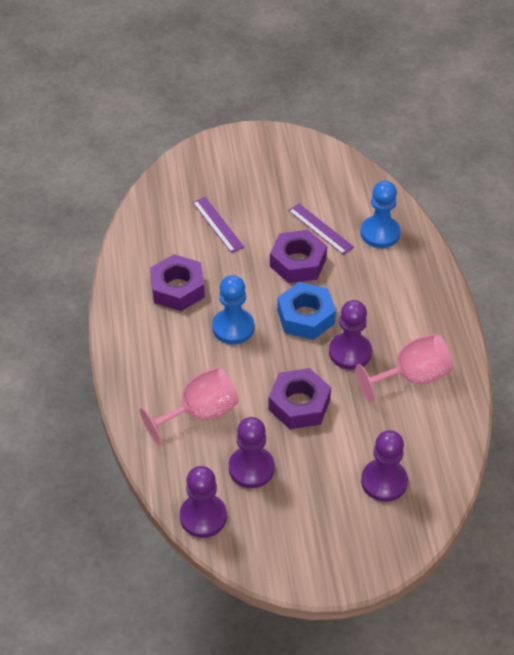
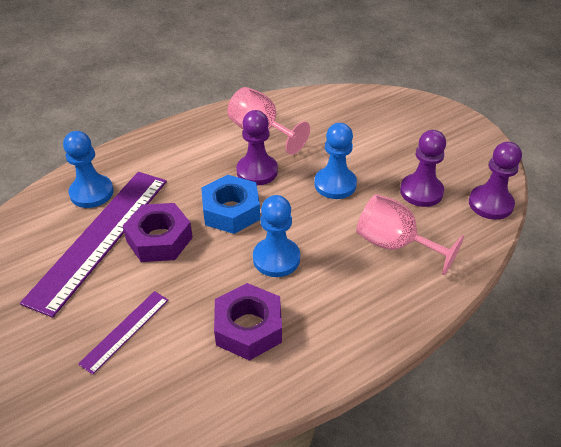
camera: 115 degrees left, 5 degrees down
(299, 404) = (335, 184): purple nut -> blue pawn
(320, 229) = (100, 237): purple ruler -> purple ruler, size x2.11
(384, 481) = (370, 121): purple pawn -> none

